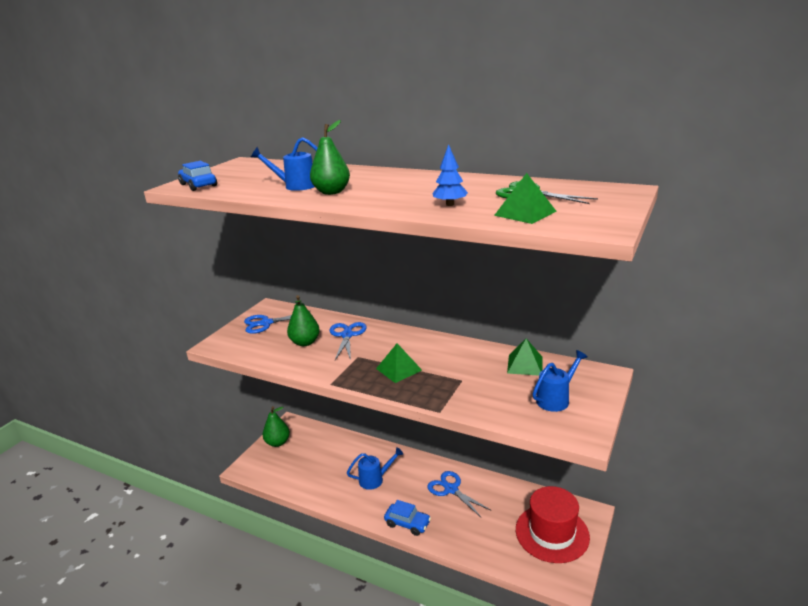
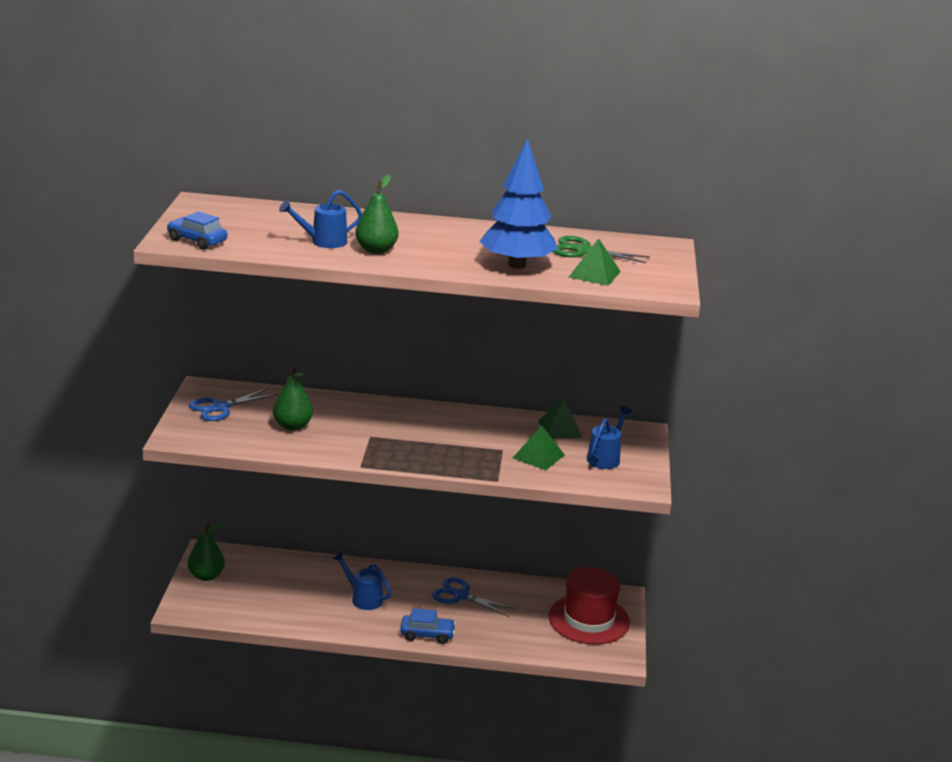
camera: 25 degrees left, 0 degrees up
(347, 335) = (338, 414): blue scissors -> none
(375, 479) = (363, 598): blue watering can -> blue watering can turned 105 degrees counterclockwise
(399, 369) = (427, 445): green pyramid -> green pyramid (538, 456)
(450, 204) = (517, 265): blue tree -> blue tree, size x2.21

